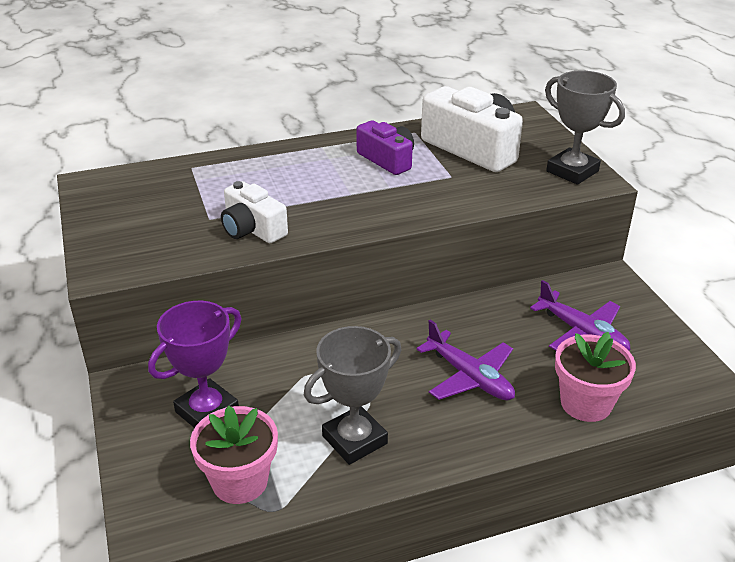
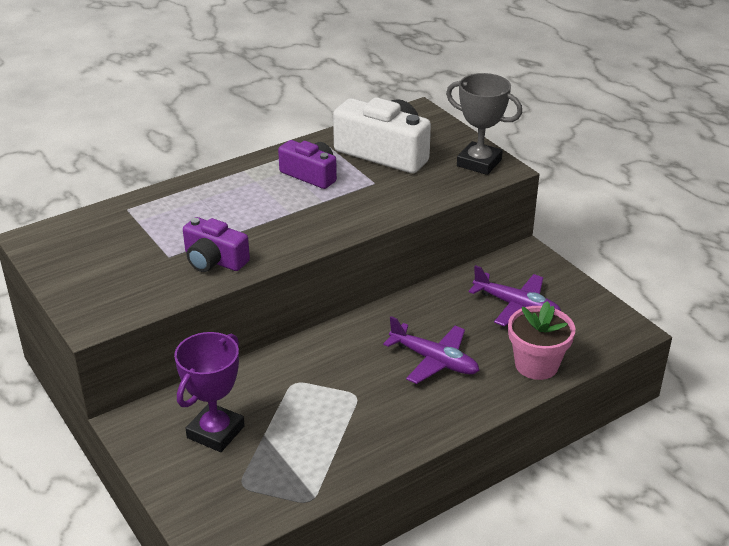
camera: 15 degrees left, 0 degrees up
(240, 481) = (270, 484): pink flower pot -> none
(252, 229) = (214, 260): white camera -> purple camera
(354, 440) = (355, 431): grey trophy -> none

